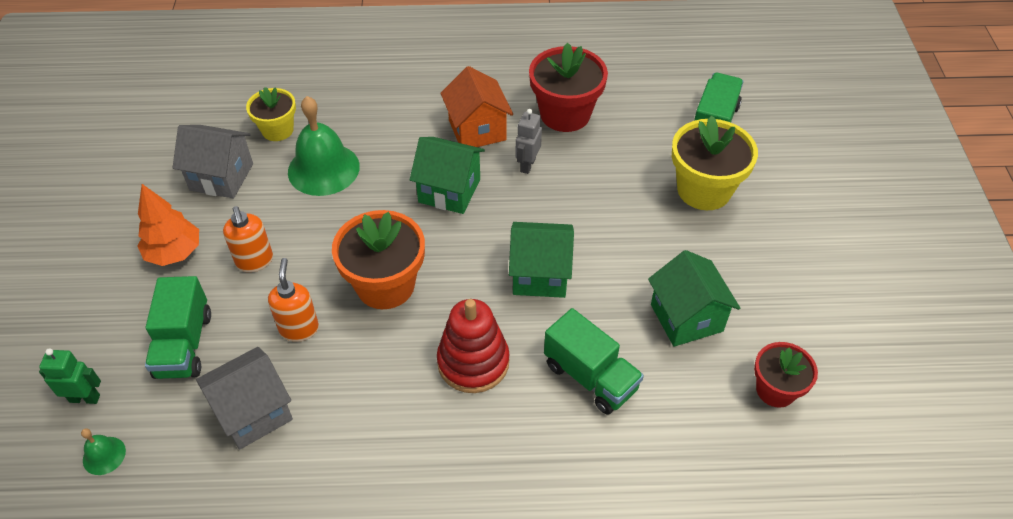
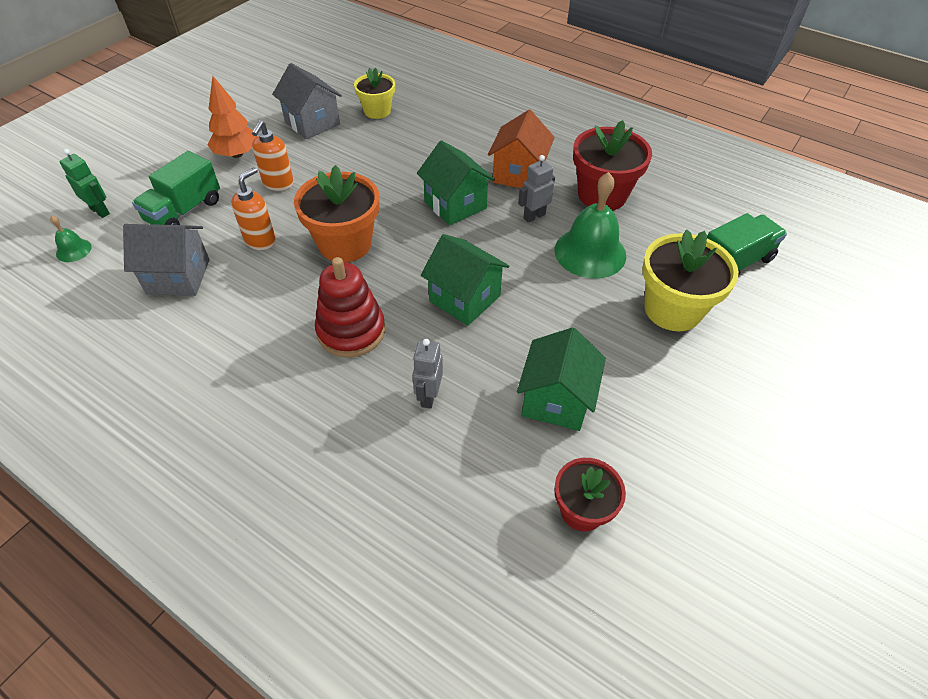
camera: 35 degrees right, 0 degrees up
(323, 169) = (382, 149): green bell -> green bell (590, 252)
(590, 377) = (428, 396): green truck -> grey robot

